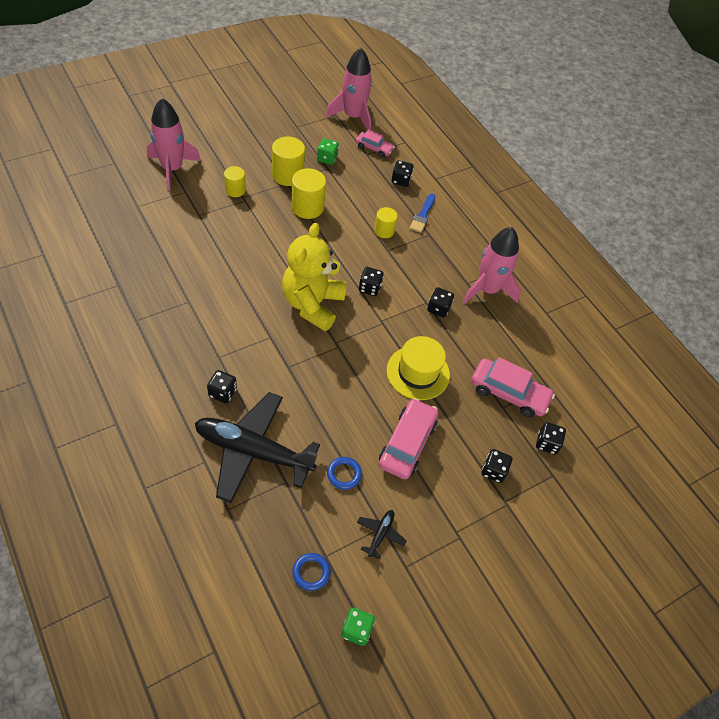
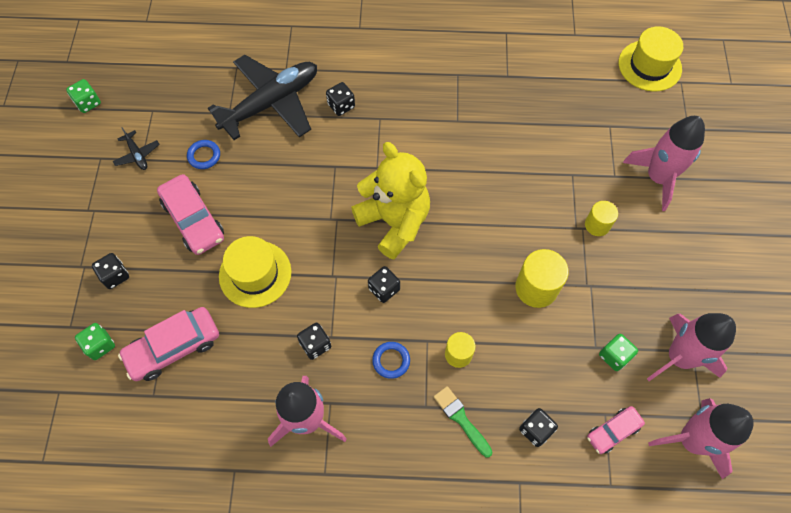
camera: 130 degrees right, 10 degrees up
(57, 198) = (649, 66): none -> yellow hat
(288, 175) = (601, 293): yellow cylinder -> none
(306, 131) = (679, 357): none -> pink rocket
(311, 572) = (148, 95): blue ring -> blue ring (391, 361)
(423, 215) = (461, 419): blue brush -> green brush
(547, 443) = (100, 345): black dice -> green dice

